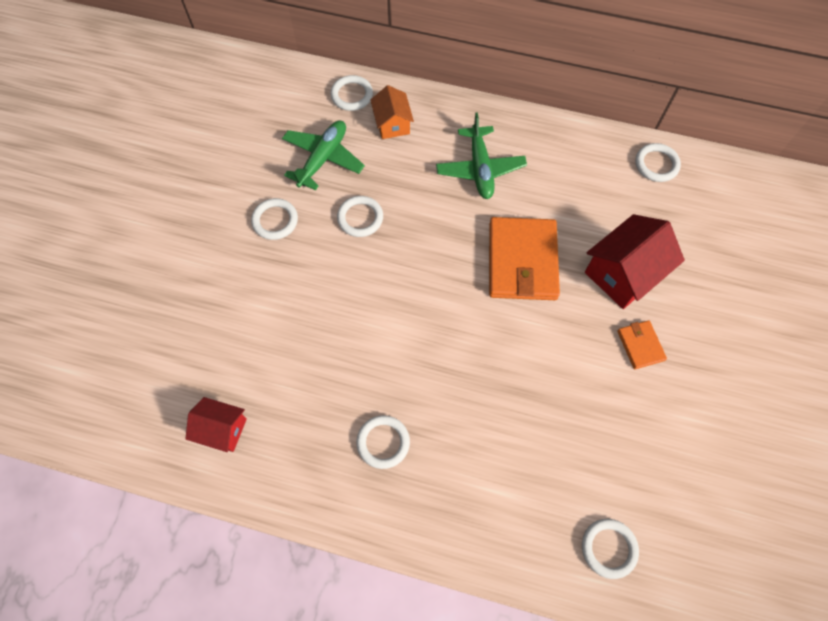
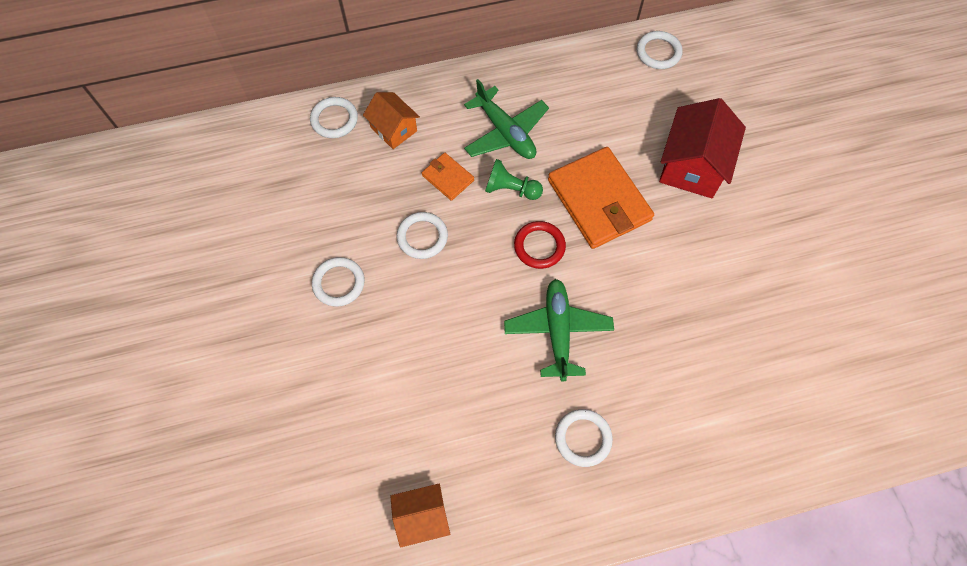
camera: 30 degrees left, 0 degrees up
(222, 429) = (422, 517): red house -> orange house
(323, 159) = (347, 197): green plane -> green plane (558, 331)
(448, 273) = (539, 246): none -> red ring
(454, 216) = (511, 189): none -> green pawn
(608, 548) = (832, 416): white ring -> none
(640, 345) = (746, 223): orange wallet -> orange wallet (448, 178)

